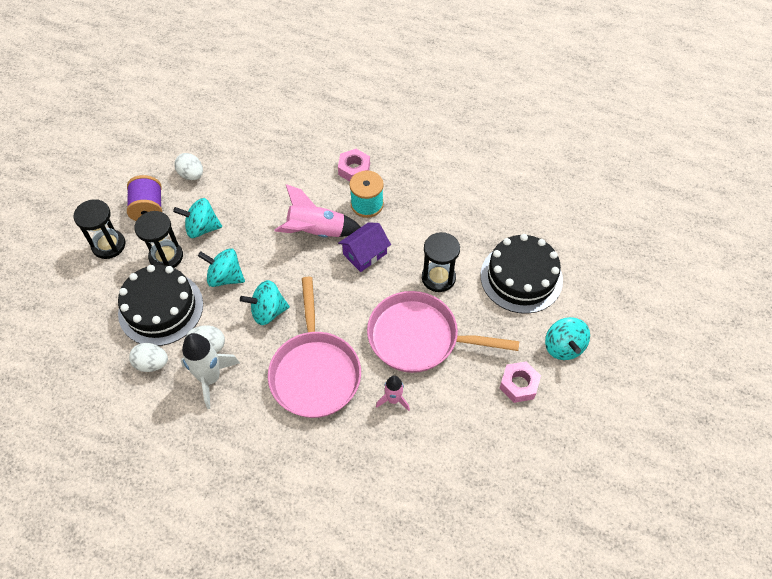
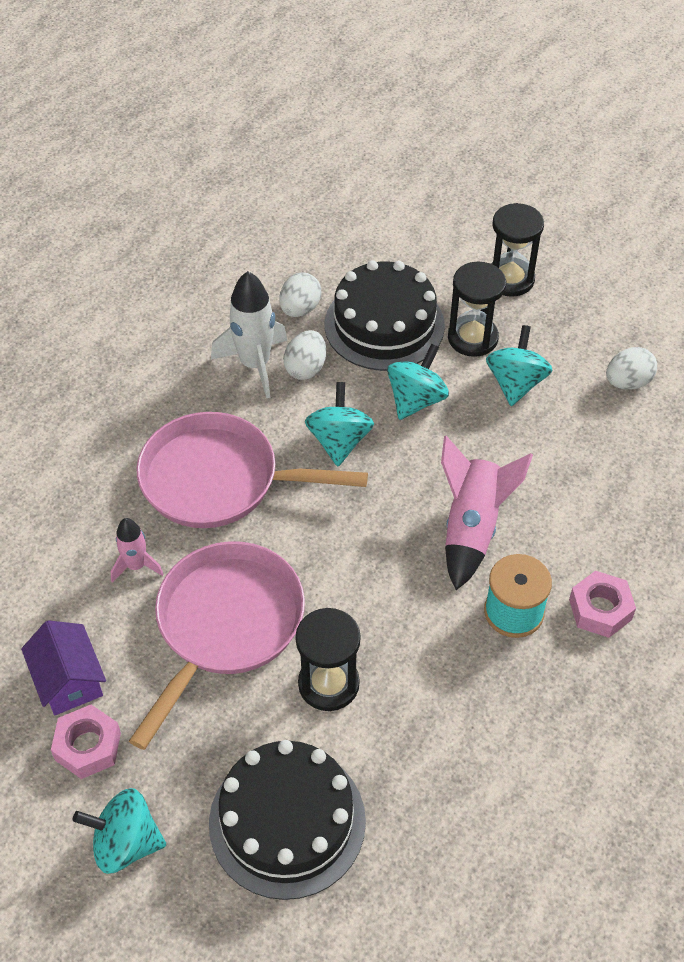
camera: 105 degrees right, 5 degrees down
(148, 209) = (568, 326): purple spool -> none
(365, 254) = (409, 586): purple house -> purple house (69, 680)

